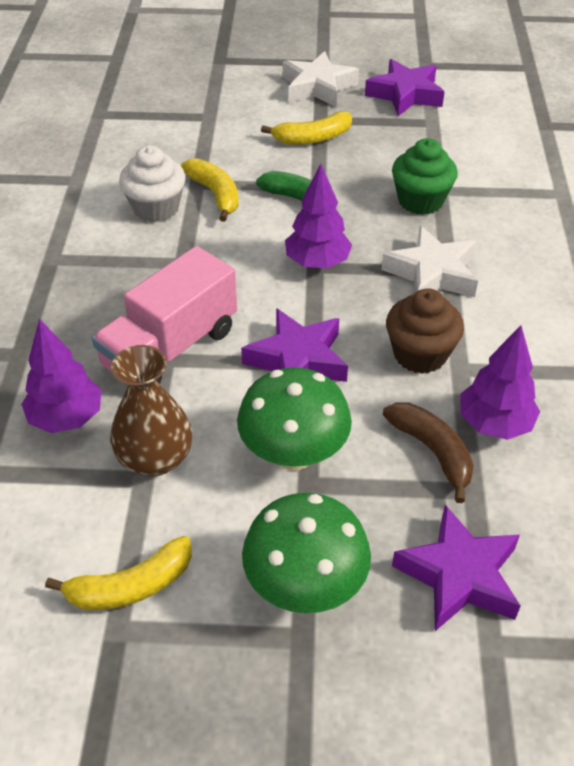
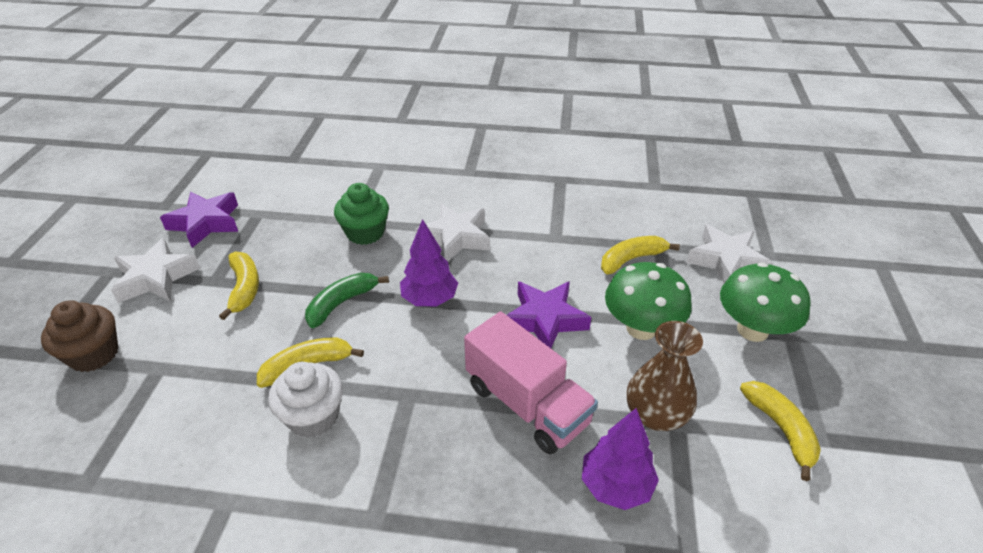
camera: 85 degrees left, 5 degrees down
(420, 354) = (541, 254): brown cupcake -> brown cupcake (94, 354)
(432, 452) = (631, 259): brown banana -> yellow banana
(459, 576) = (726, 260): purple star -> white star
(494, 424) = (605, 230): purple tree -> none

